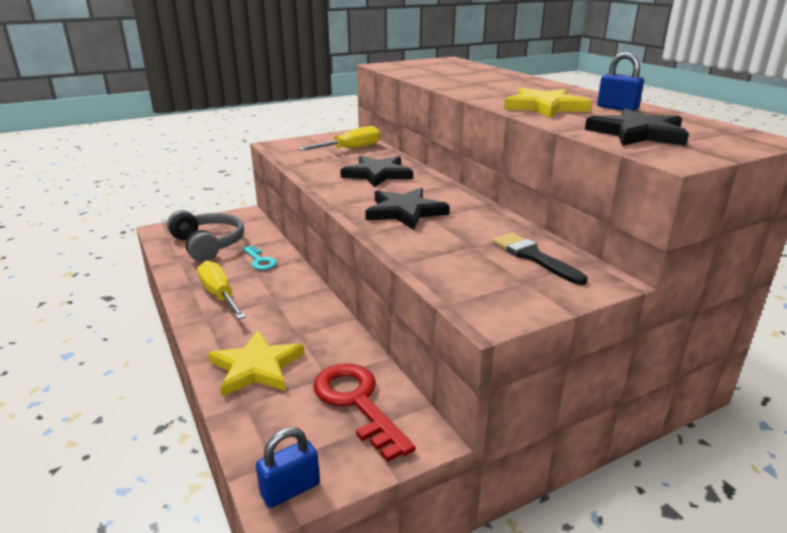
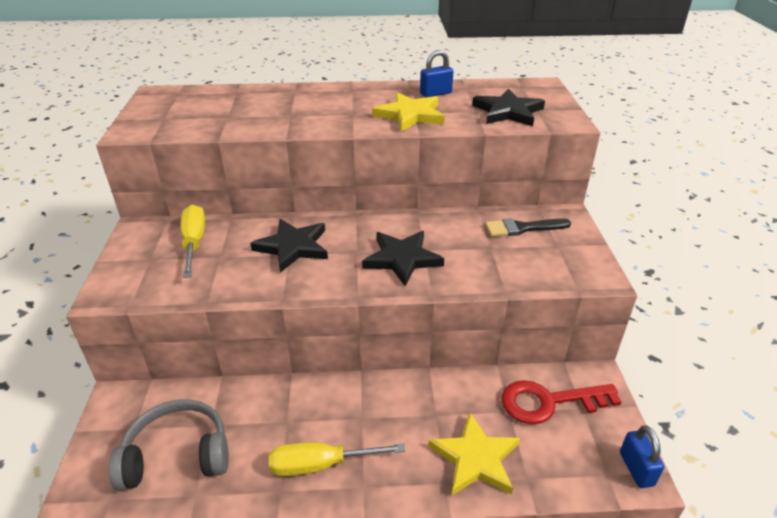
camera: 65 degrees left, 10 degrees up
(260, 261) = (264, 411): turquoise key -> none

